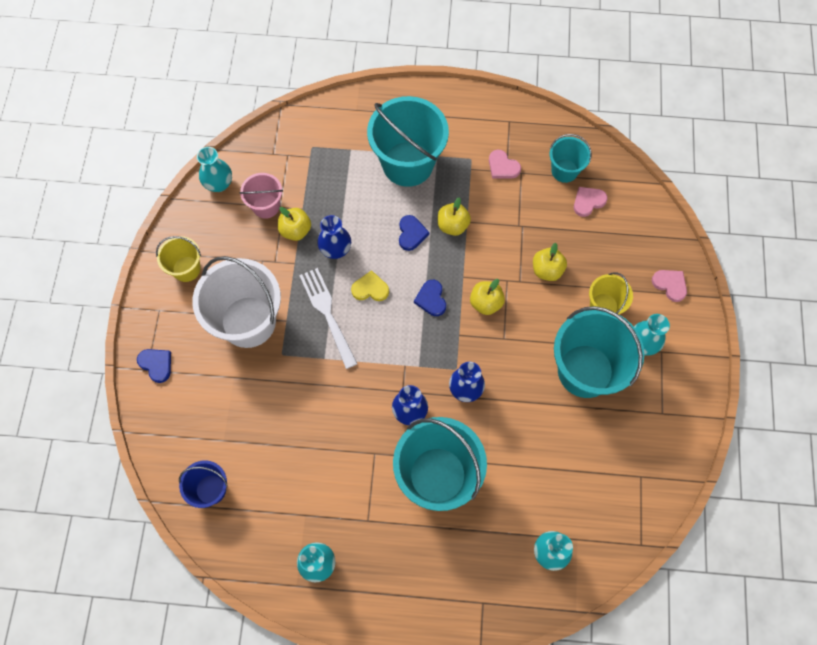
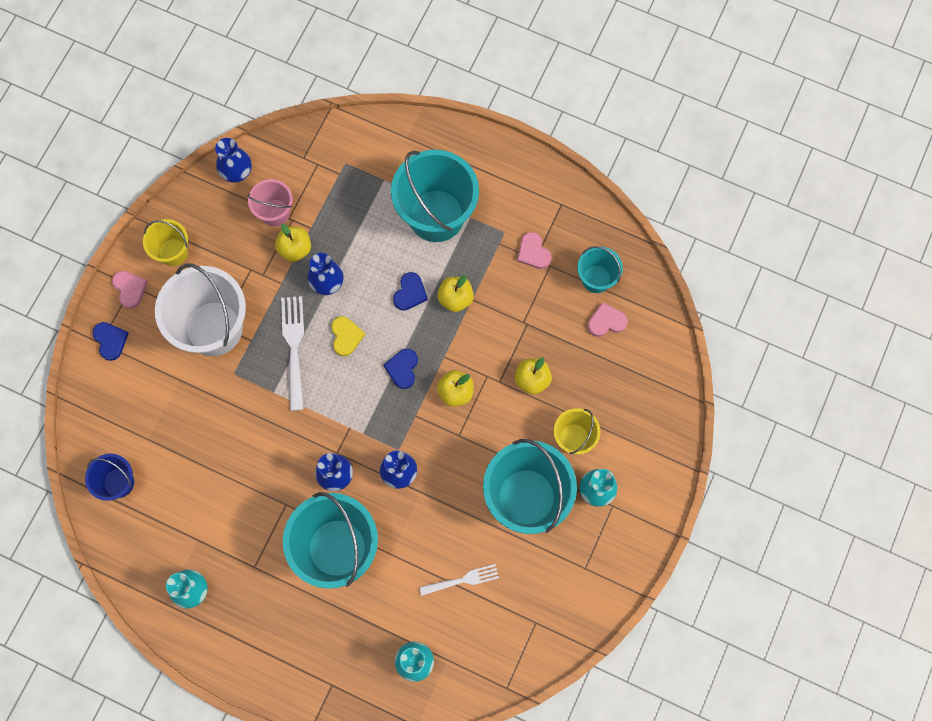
camera: 20 degrees right, 5 degrees up
(219, 184) = (237, 172): turquoise vase -> blue vase
(370, 289) = (346, 336): yellow heart -> yellow heart turned 60 degrees clockwise
(560, 463) = (462, 580): none -> white fork
(670, 285) = (652, 440): pink heart -> pink heart (130, 289)

